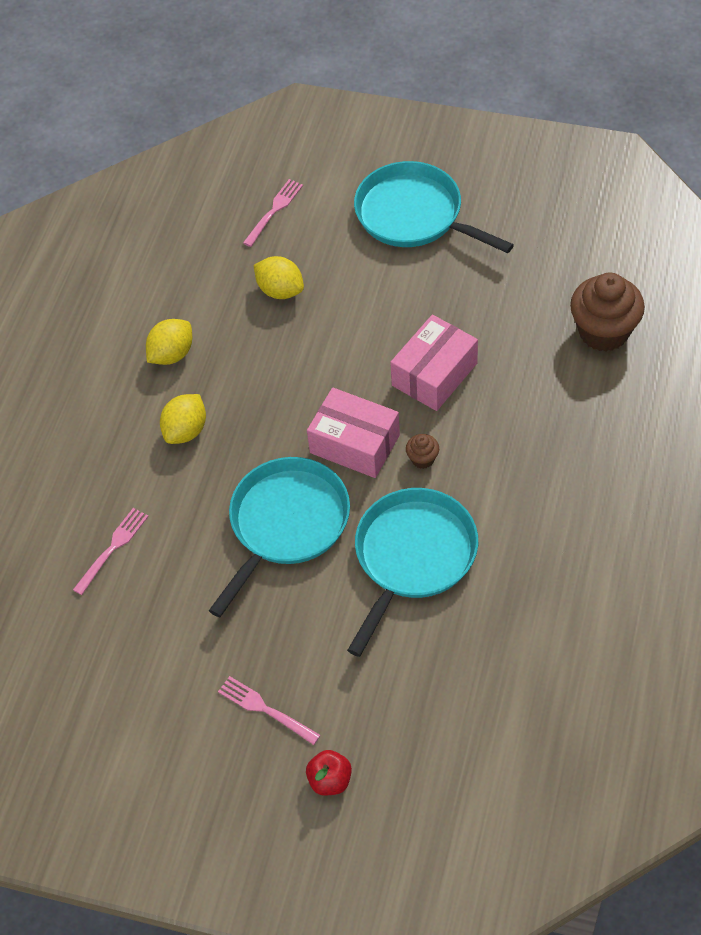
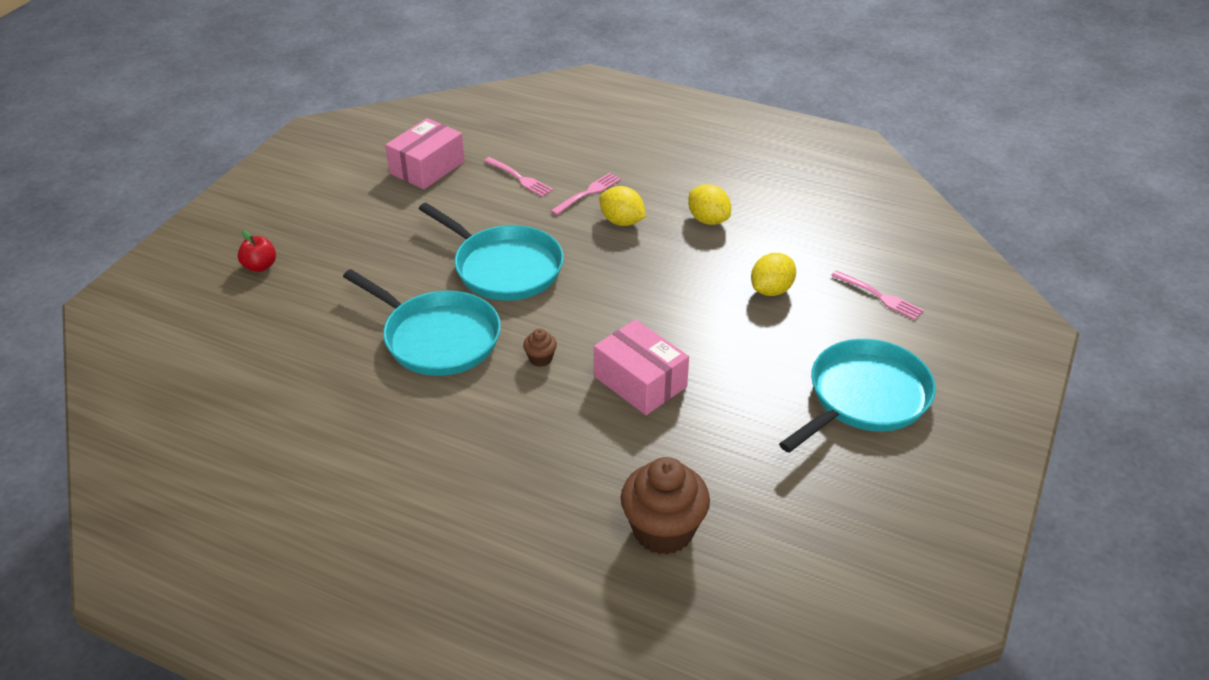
camera: 95 degrees right, 15 degrees down
(265, 709) = (338, 240): pink fork -> pink fork (588, 193)
(354, 444) = (573, 317): pink box -> pink box (427, 167)

